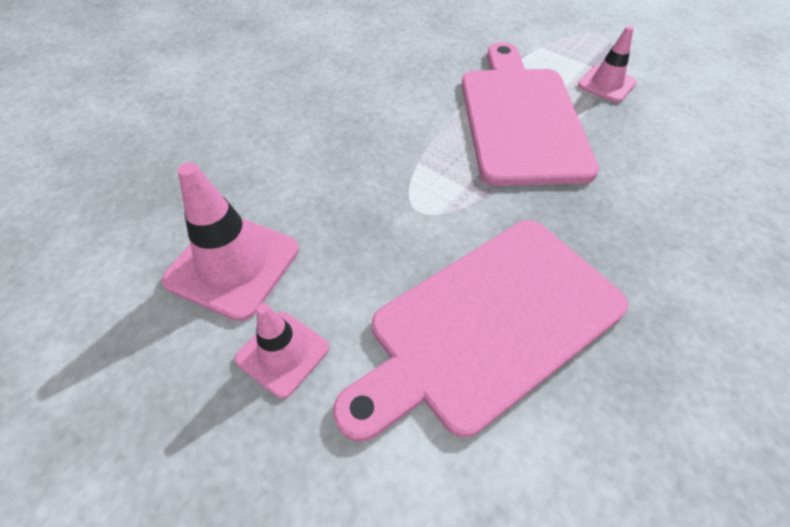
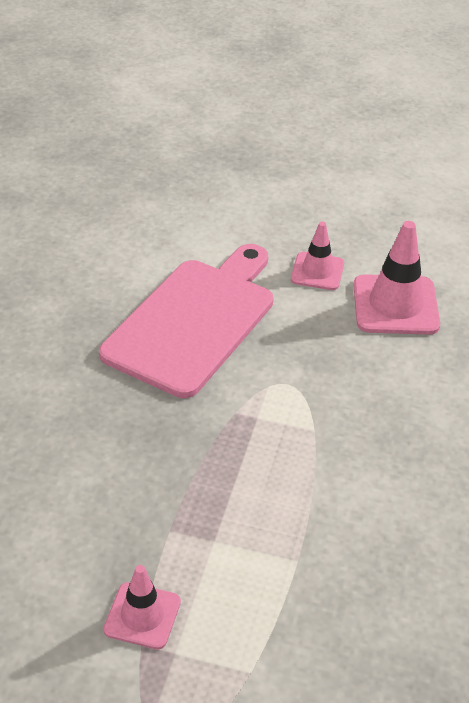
camera: 155 degrees right, 10 degrees down
(520, 118) = (234, 519): pink cutting board -> none

